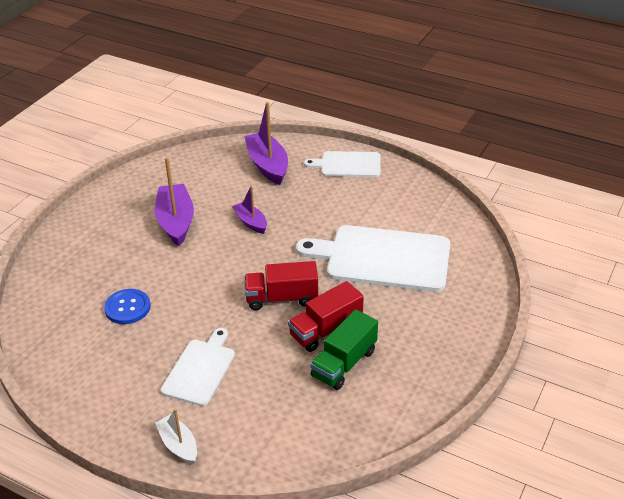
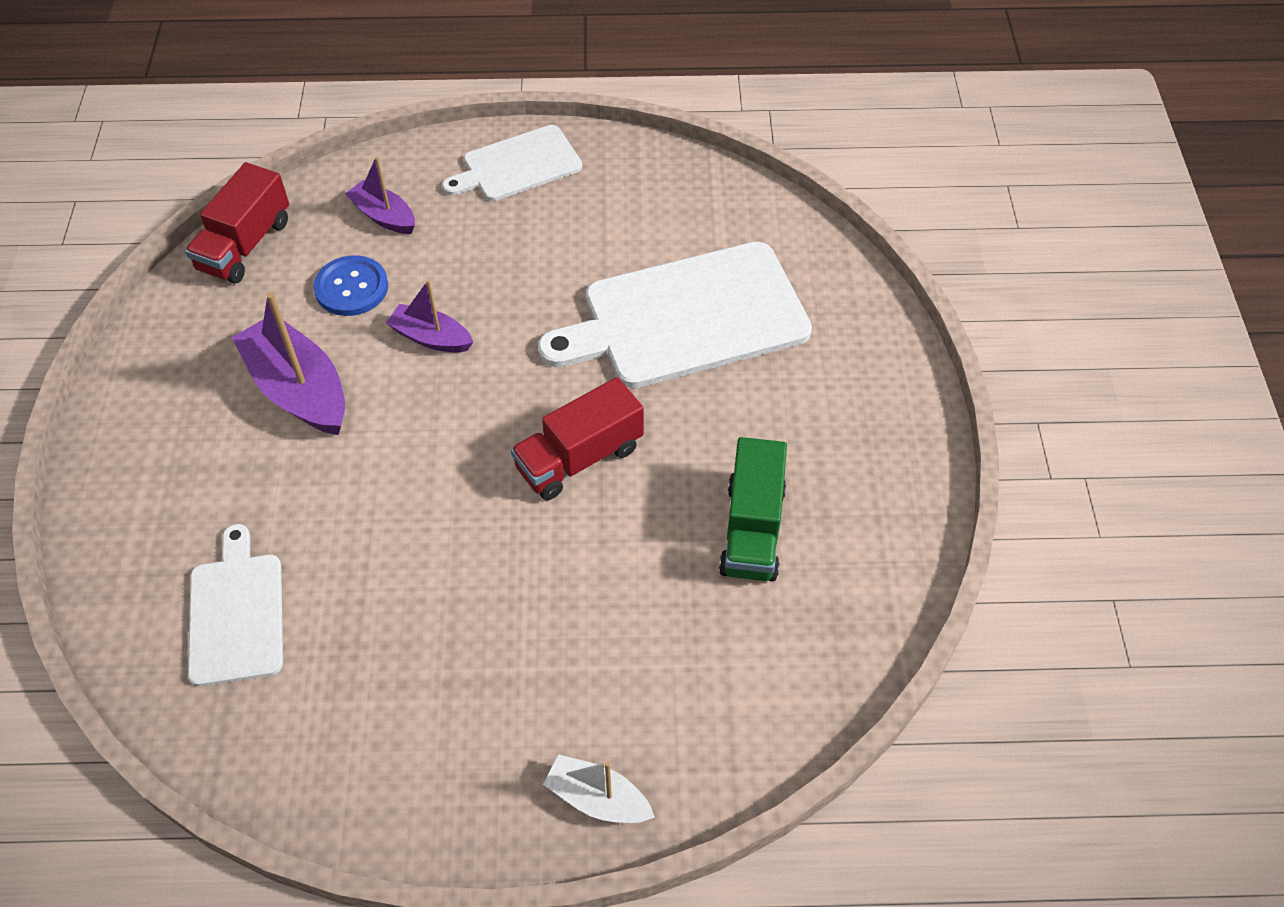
camera: 30 degrees left, 15 degrees up
(127, 308) = (332, 592): blue button -> blue button (351, 288)
(200, 369) = (538, 648): white cutting board -> white cutting board (237, 613)
(268, 165) = (384, 216): purple boat -> purple boat, size x0.58
(326, 330) = (686, 483): red truck -> red truck (245, 245)

